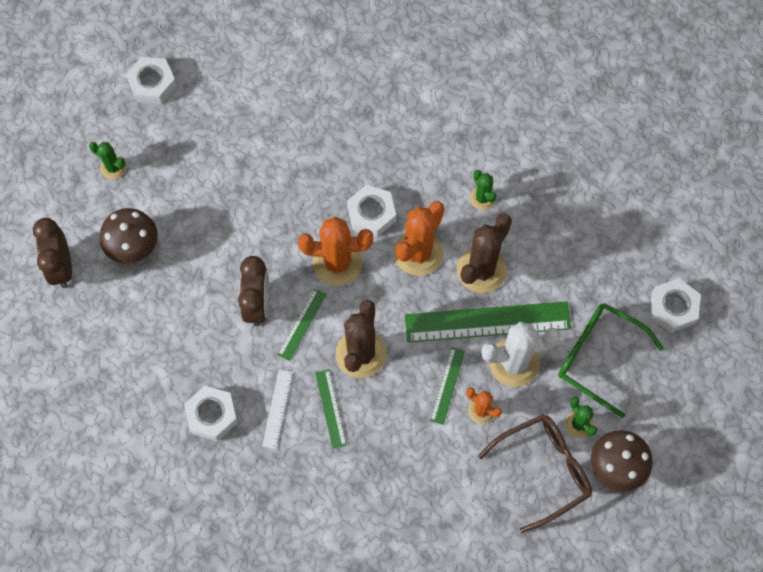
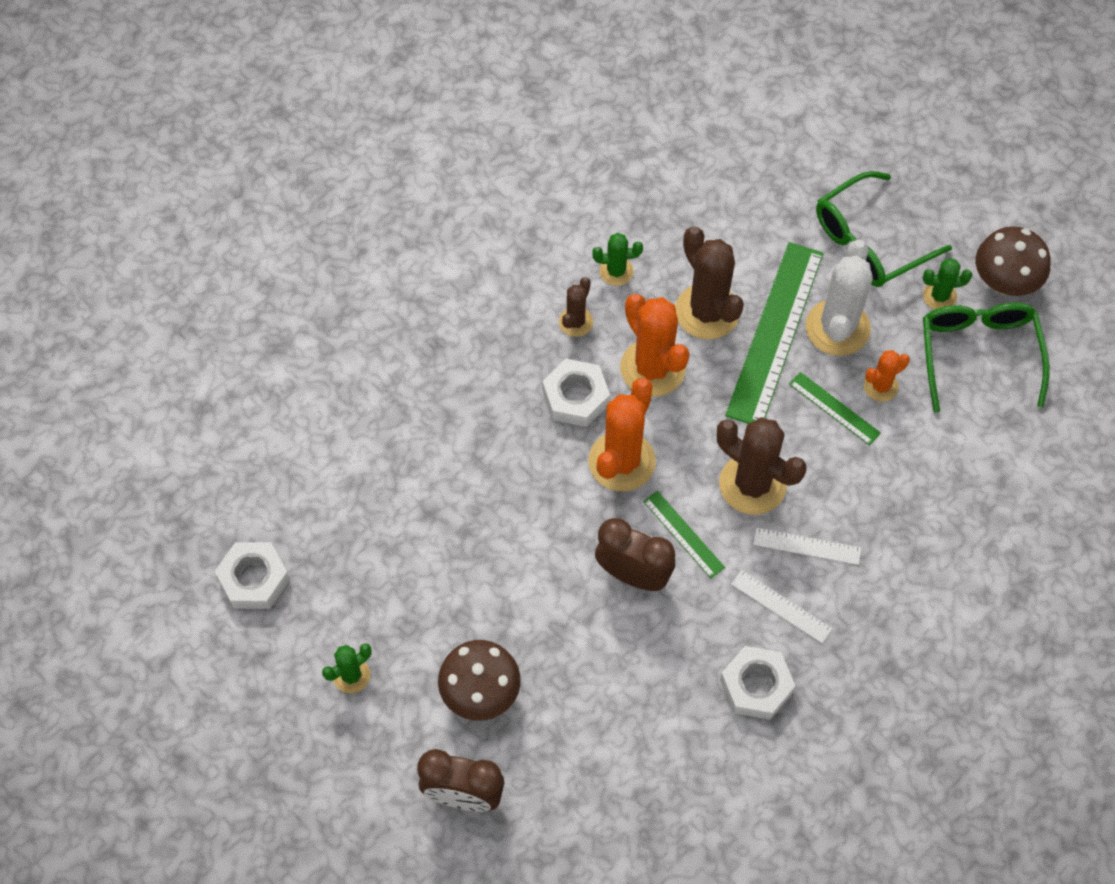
camera: 65 degrees left, 5 degrees down
(330, 408) = (807, 546): green ruler -> white ruler
(429, 189) = (575, 322): none -> brown cactus
(544, 470) = (978, 353): brown glasses -> green glasses
(673, 308) = (844, 145): white nut -> none

